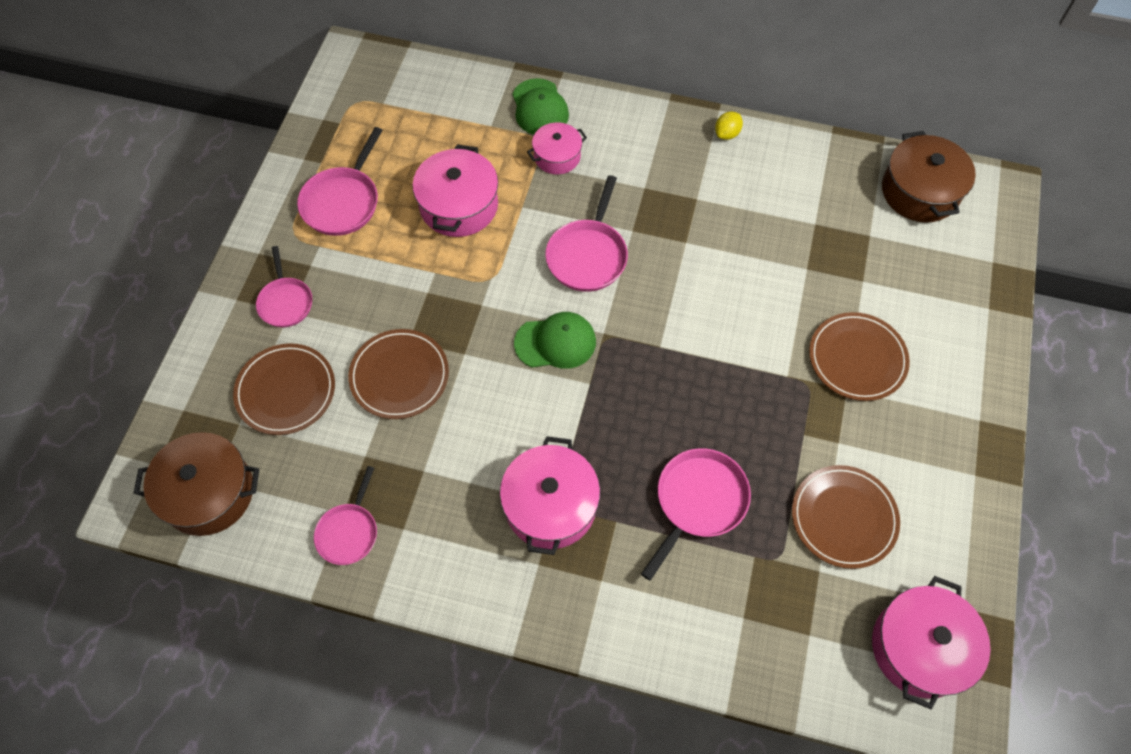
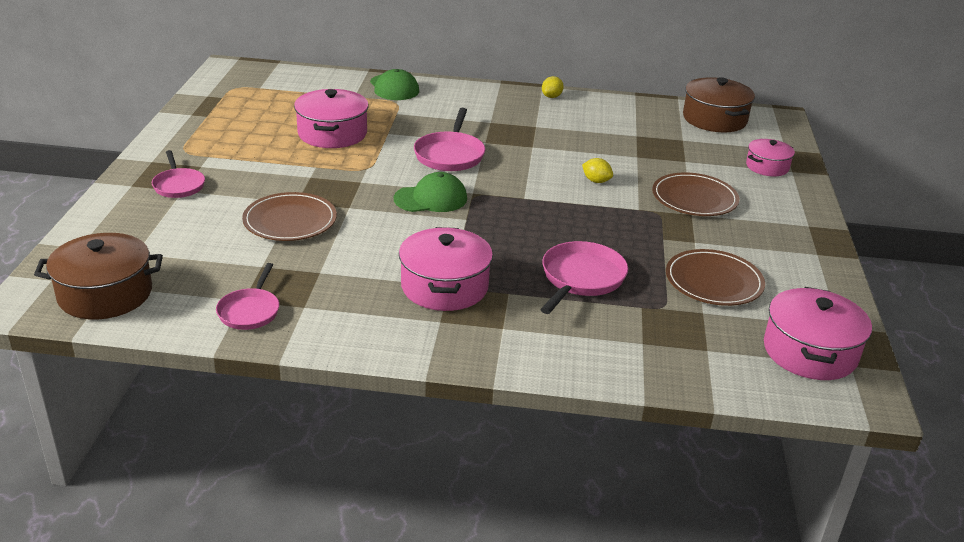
camera: 10 degrees left, 30 degrees down
(286, 391) = (181, 233): brown plate -> none
(343, 202) = (228, 134): pink pan -> none
(557, 156) = (413, 109): pink pot -> pink pot (767, 167)
(749, 317) = (596, 181): none -> yellow lemon

